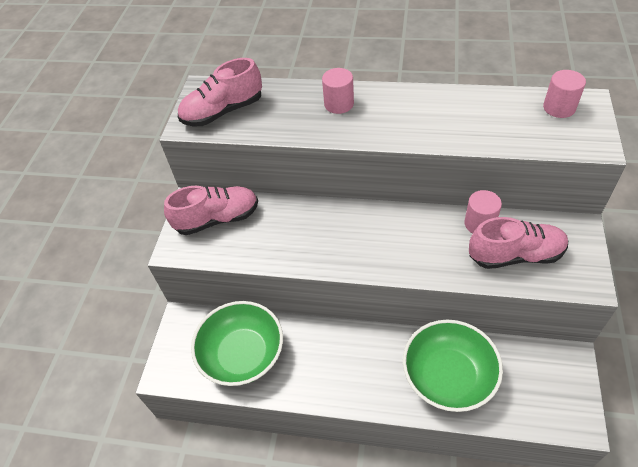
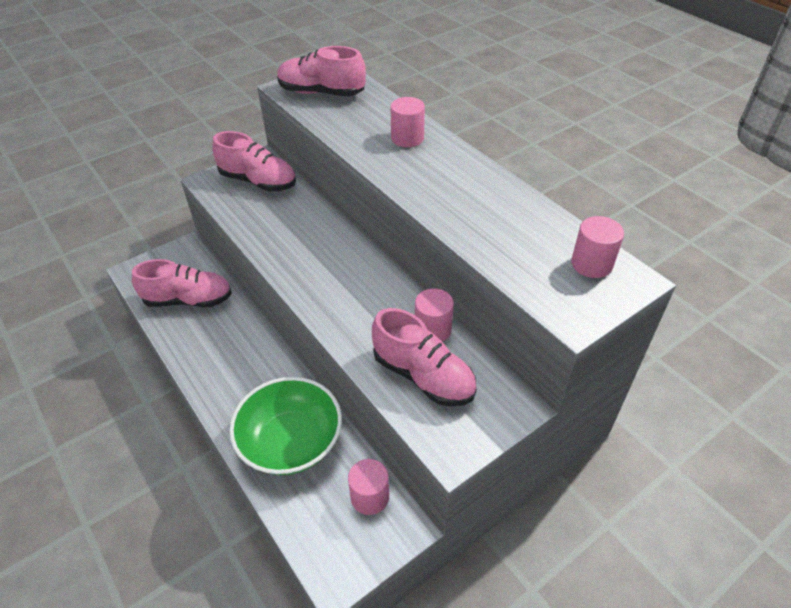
camera: 40 degrees right, 5 degrees down
(242, 354) = (188, 300): green bowl -> pink shoe
(533, 361) = (370, 497): none -> pink cylinder

